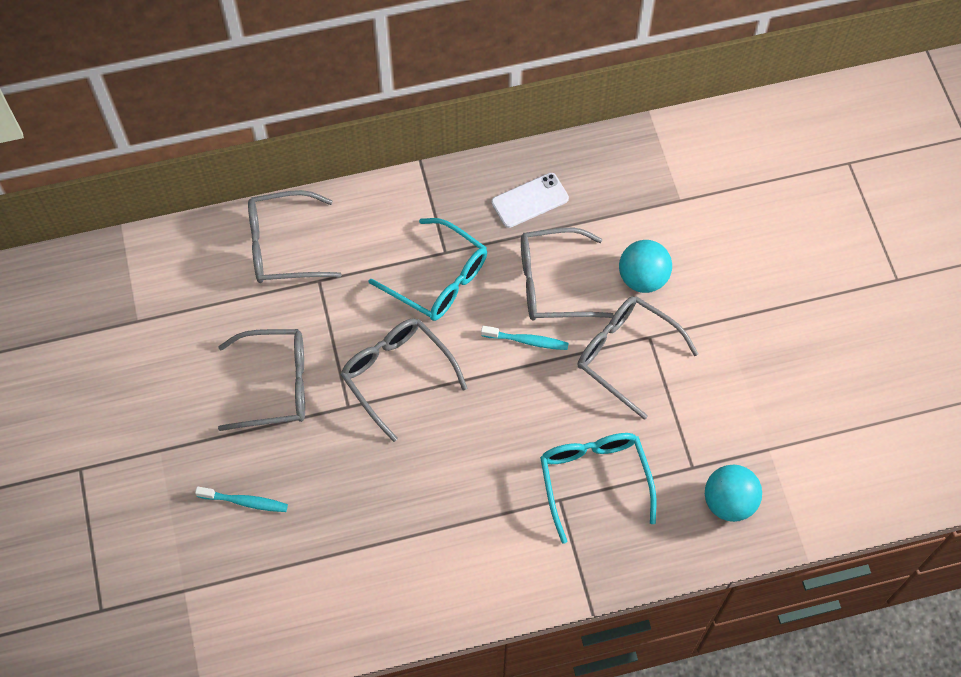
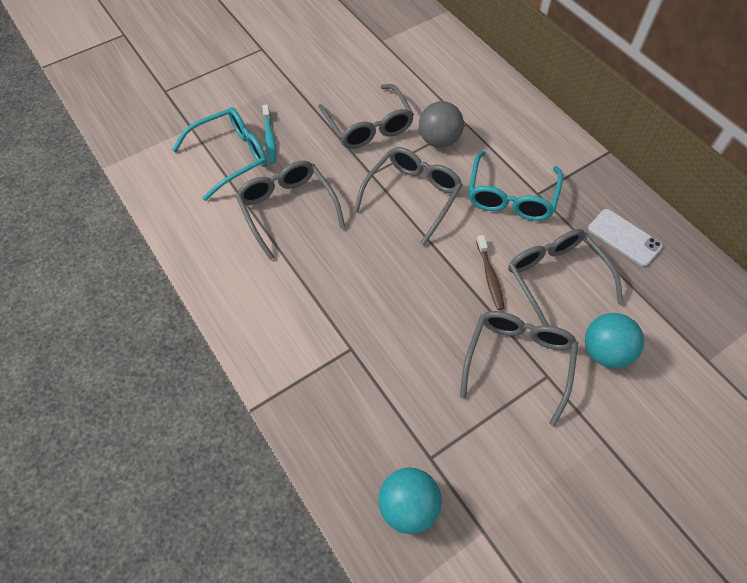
camera: 70 degrees right, 5 degrees down
(283, 246) = (482, 95): grey glasses -> grey glasses (287, 209)
(330, 318) = (439, 140): none -> grey ball
(527, 341) = (490, 277): turquoise toothbrush -> brown toothbrush
(594, 480) = (381, 372): turquoise glasses -> turquoise glasses (230, 157)

